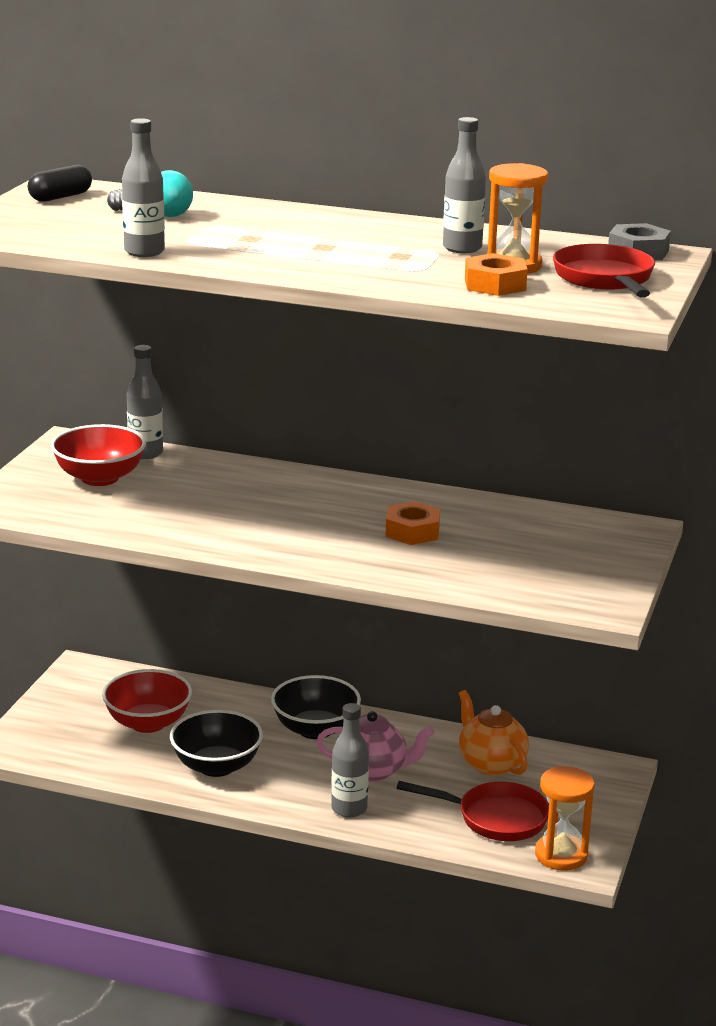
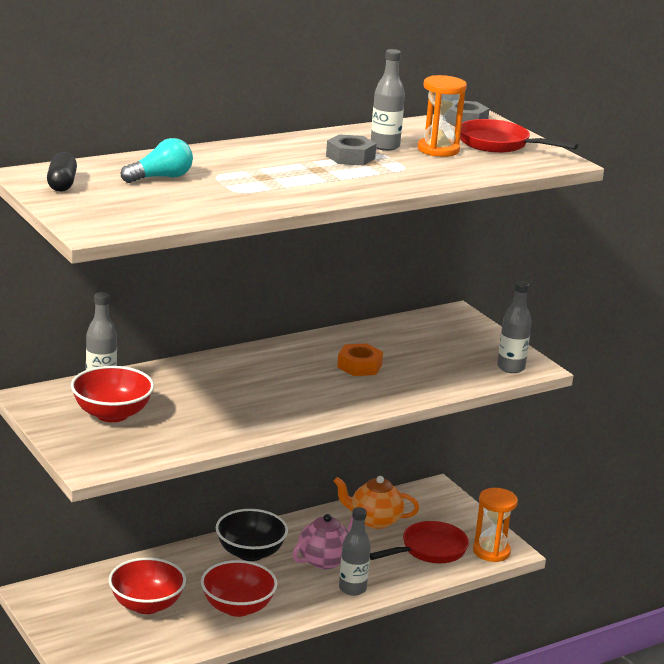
camera: 50 degrees left, 0 degrees up
(144, 252) = (237, 208): grey bottle -> grey bottle (511, 368)
(216, 766) = (237, 607): black bowl -> red bowl
(392, 247) = (350, 157): none -> grey nut
(495, 284) = (464, 165): orange nut -> none

